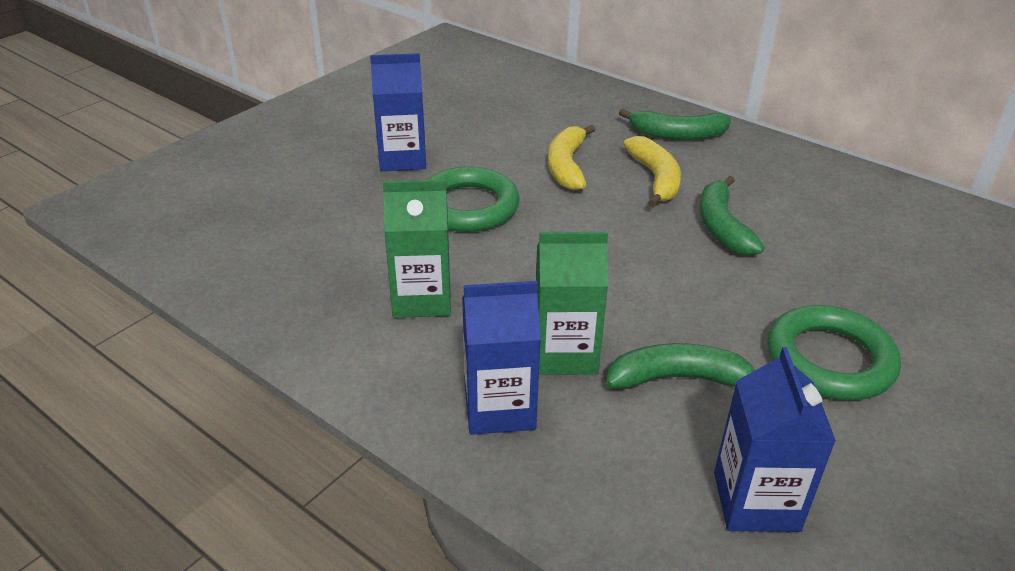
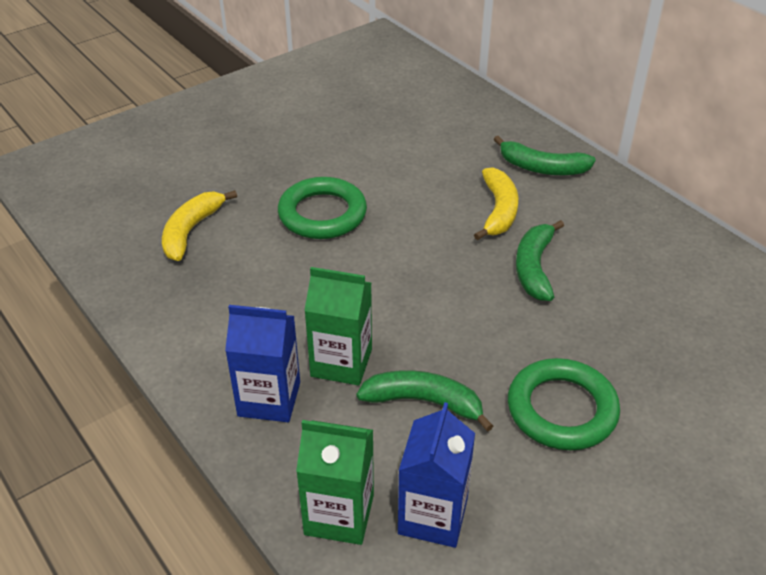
camera: 15 degrees right, 5 degrees up
(402, 159) = (287, 159): blue carton -> none
(422, 299) = (249, 294): green carton -> green carton (339, 514)
(567, 166) = (425, 186): yellow banana -> yellow banana (191, 231)

